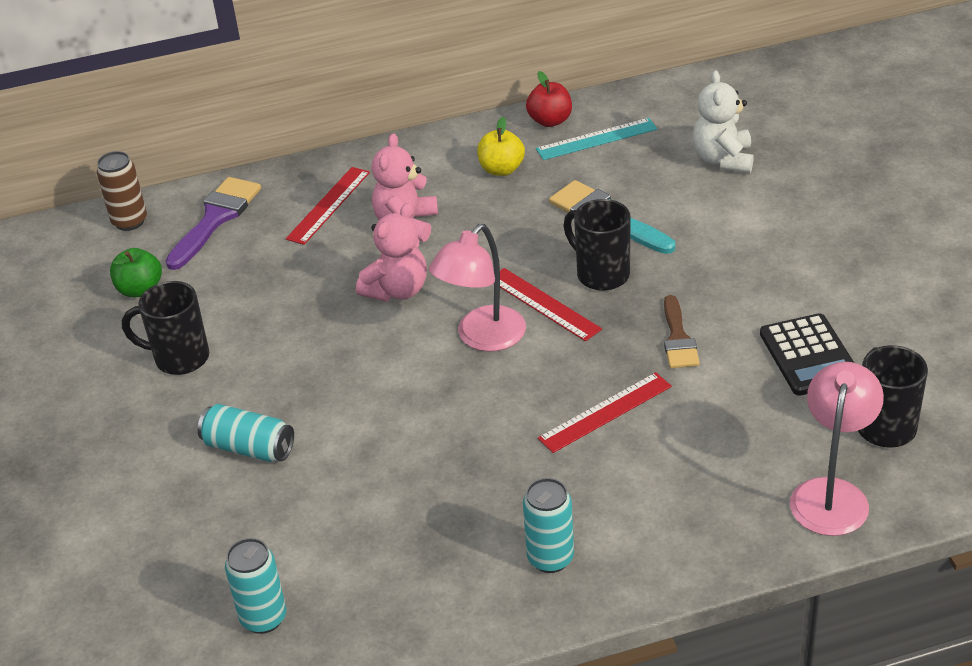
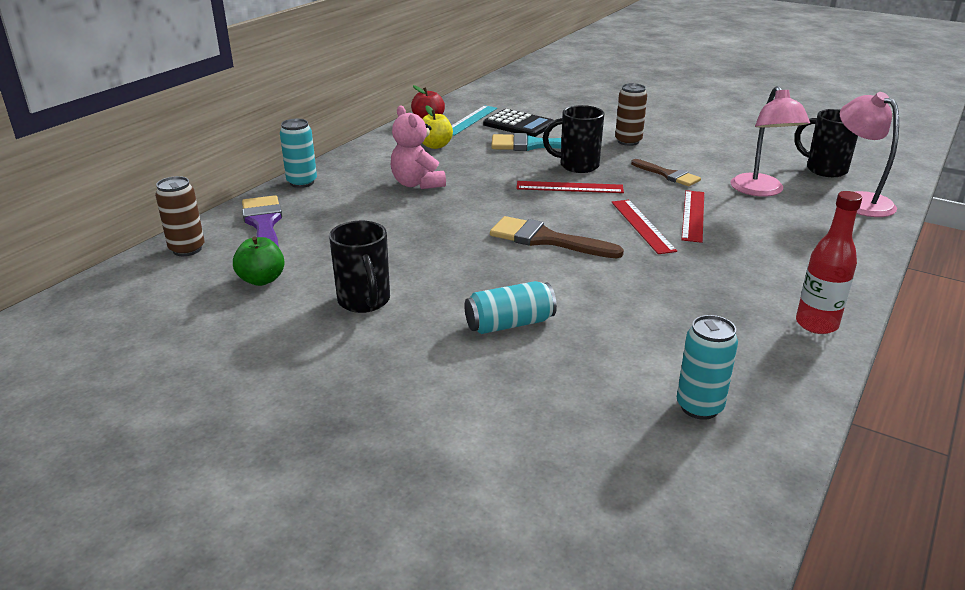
camera: 45 degrees left, 10 degrees down
(179, 358) = (364, 301): black mug -> black mug turned 75 degrees counterclockwise
(328, 205) = (344, 192): red ruler -> red ruler (642, 226)
(397, 290) = (467, 212): pink teddy bear -> none
(415, 366) = (546, 239): none -> brown brush
(482, 338) = (563, 213): pink lamp -> pink lamp (760, 191)
(490, 609) = (816, 324): none -> red bottle
(550, 558) = (796, 286): turquoise can -> turquoise can (302, 182)
(721, 260) = (628, 141): none -> brown can
(723, 160) = (554, 109): white teddy bear -> none
(809, 356) = (740, 159): black calculator -> black calculator (518, 124)

